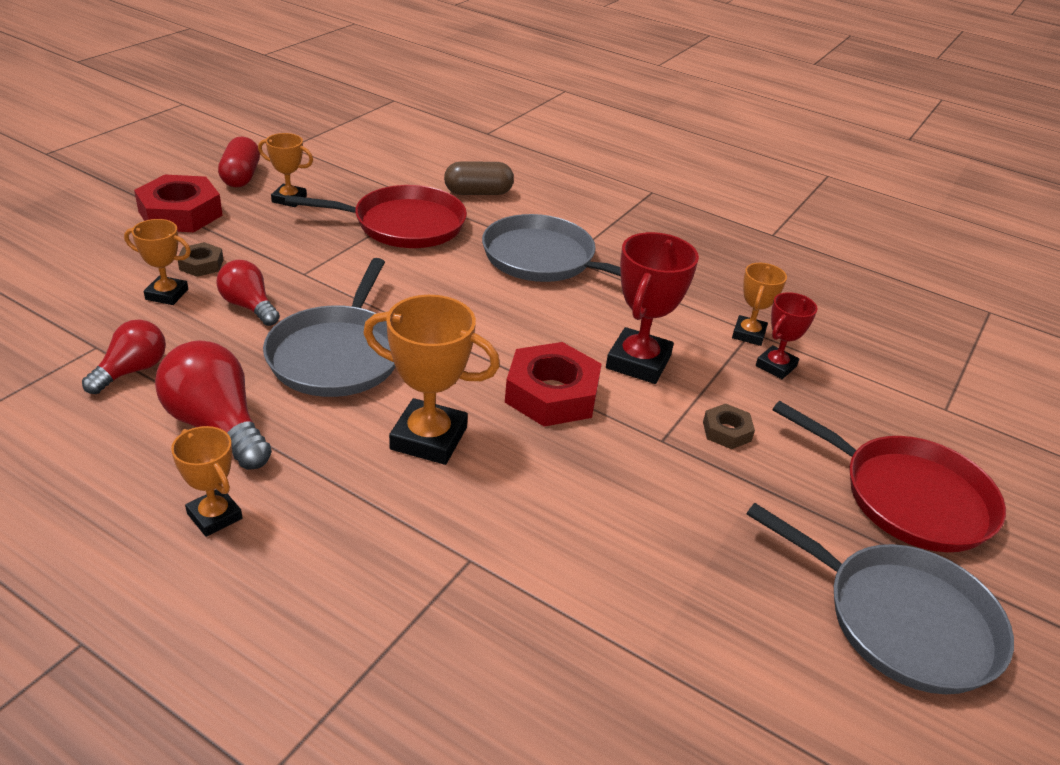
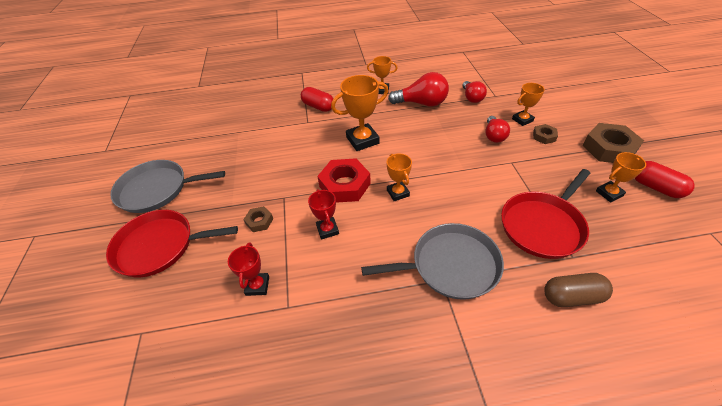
camera: 145 degrees right, 10 degrees up
(180, 213) = (609, 148): red nut -> brown nut
(249, 306) = (494, 136): red light bulb -> red light bulb turned 90 degrees clockwise
(338, 354) = (434, 143): grey pan -> none
(397, 585) = (318, 107): none -> red capsule
(478, 193) = (572, 296): brown capsule -> brown capsule turned 45 degrees clockwise
(638, 362) = (327, 230): red trophy -> red trophy, size x0.59
(748, 334) = (287, 302): orange trophy -> orange trophy (398, 193)

